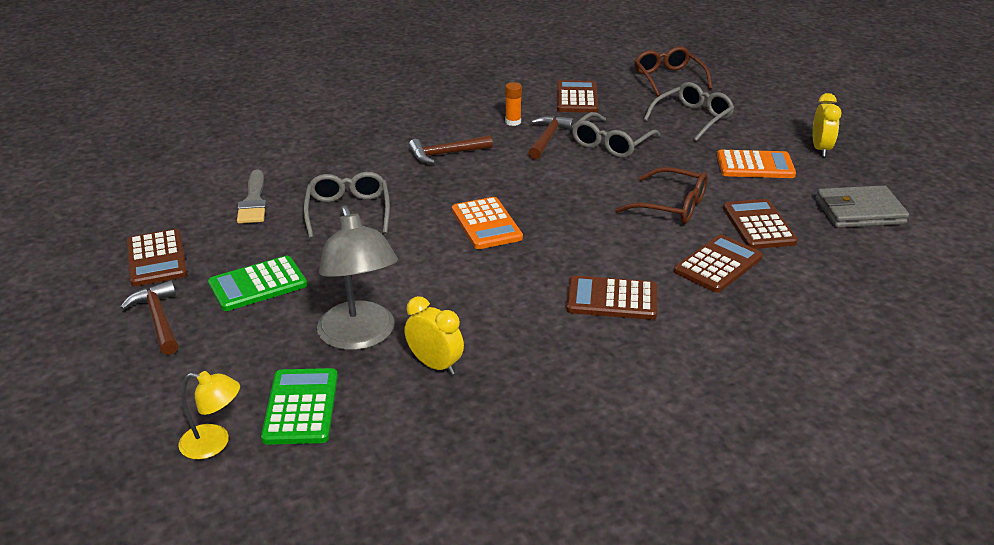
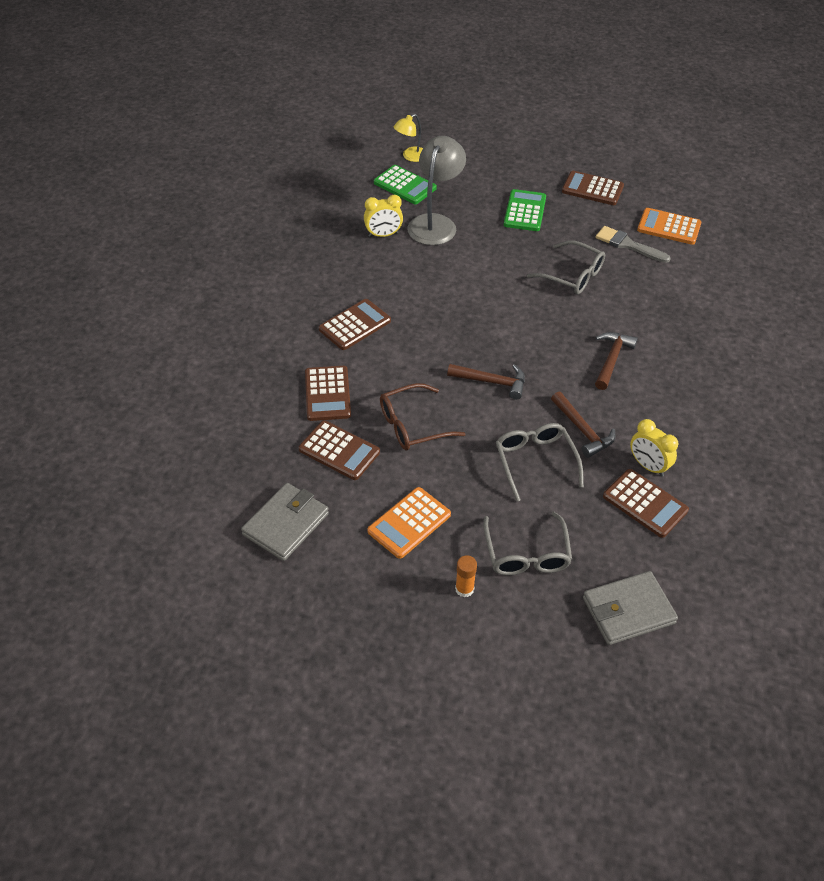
camera: 130 degrees right, 15 degrees up
(158, 319) = (527, 172): brown hammer -> brown hammer (491, 382)
(360, 337) = (435, 223): grey lamp -> grey lamp turned 90 degrees clockwise
(486, 224) = (491, 324): orange calculator -> orange calculator (669, 227)
(513, 122) = (633, 429): orange glue stick -> orange glue stick (464, 589)
(668, 78) = (628, 610): brown glasses -> grey wallet
(820, 149) = (384, 595): yellow clock -> yellow clock (648, 466)

